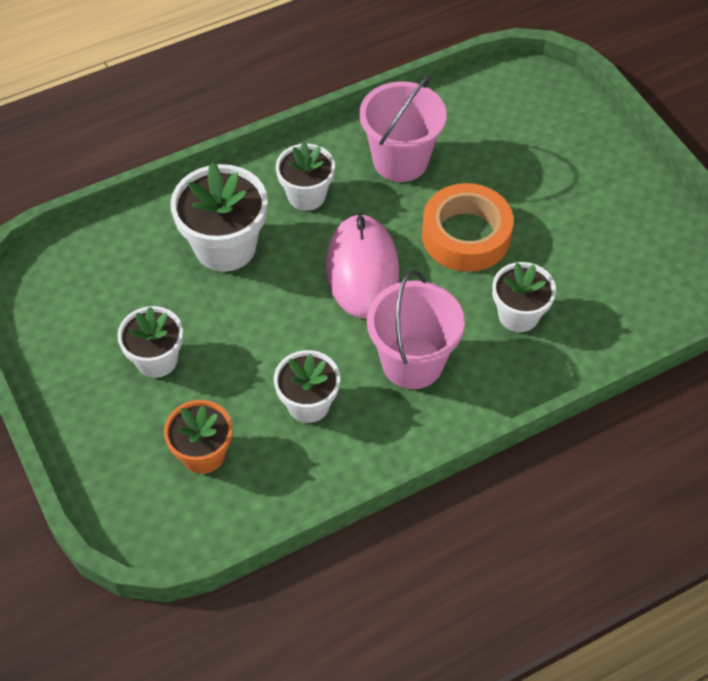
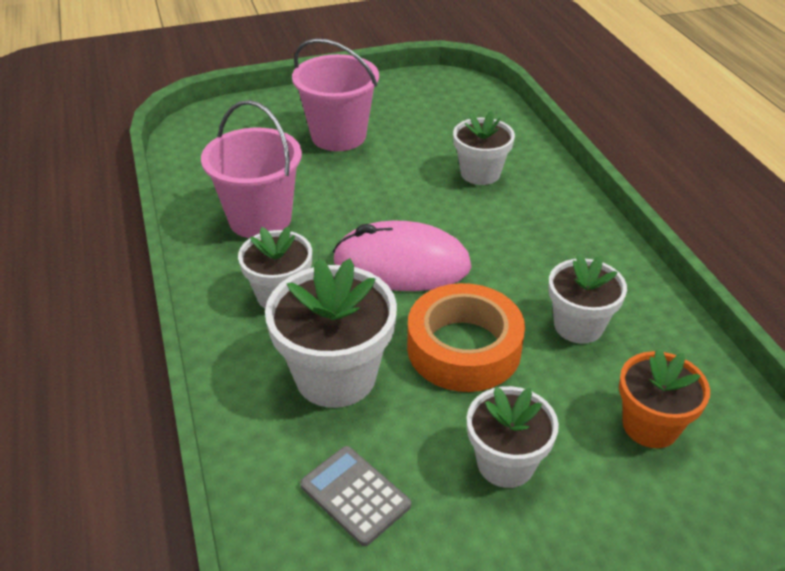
camera: 80 degrees left, 15 degrees down
(121, 276) = (355, 495): none -> grey calculator
(412, 362) = (529, 244): pink bucket -> pink bucket (338, 136)
(466, 235) = (377, 190): orange tape -> orange tape (464, 348)

